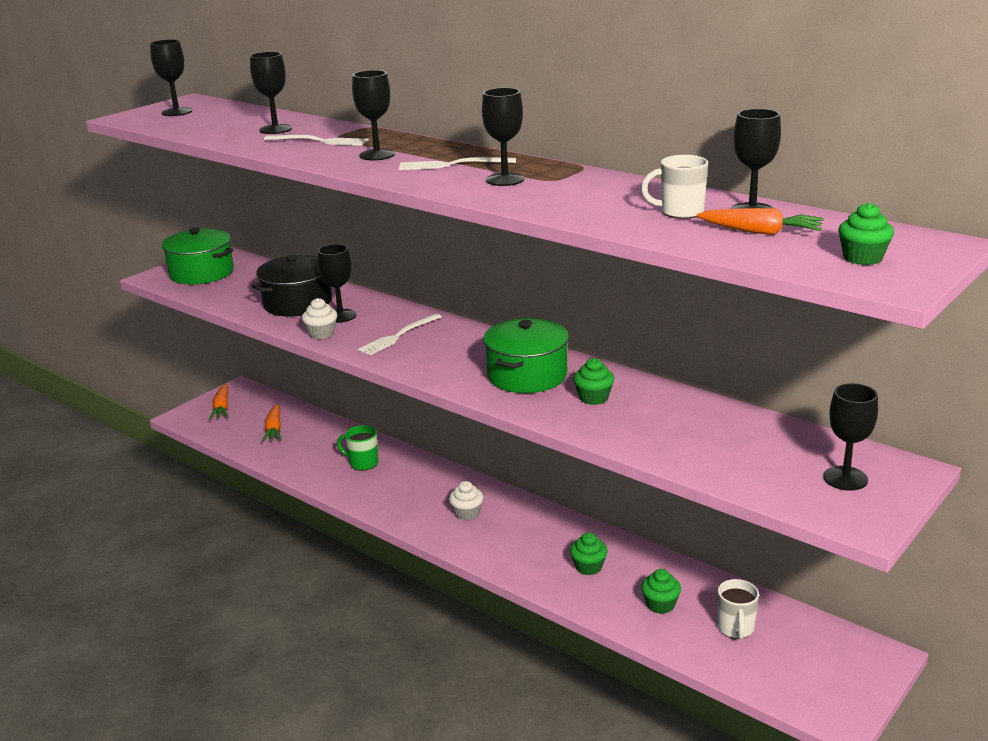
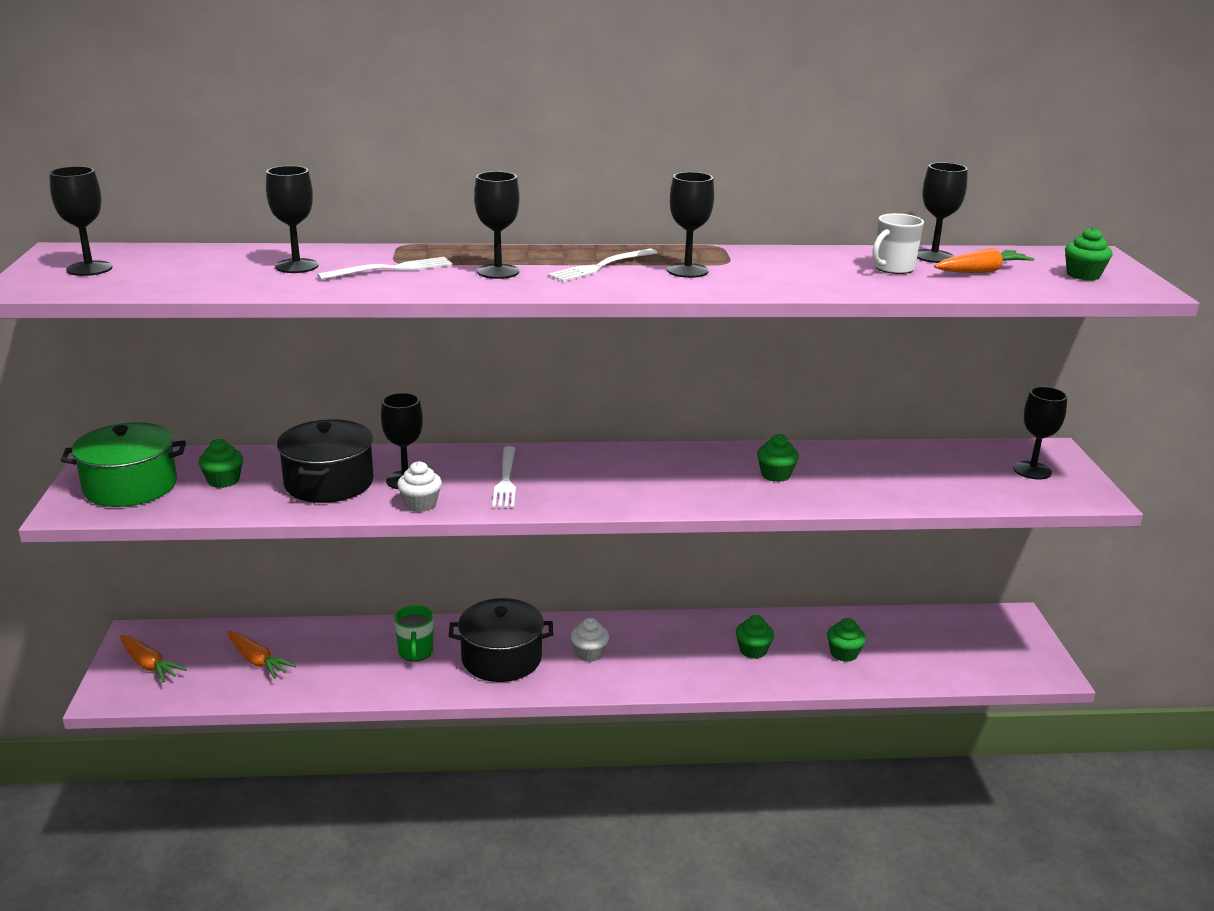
camera: 45 degrees left, 0 degrees up
(248, 284) = (223, 480): none -> green cupcake
(362, 463) = (415, 653): green mug -> green mug turned 75 degrees counterclockwise
(407, 490) = (501, 658): none -> black pot
(527, 375) = (690, 475): green pot -> none
(735, 629) = (914, 645): white mug -> none

